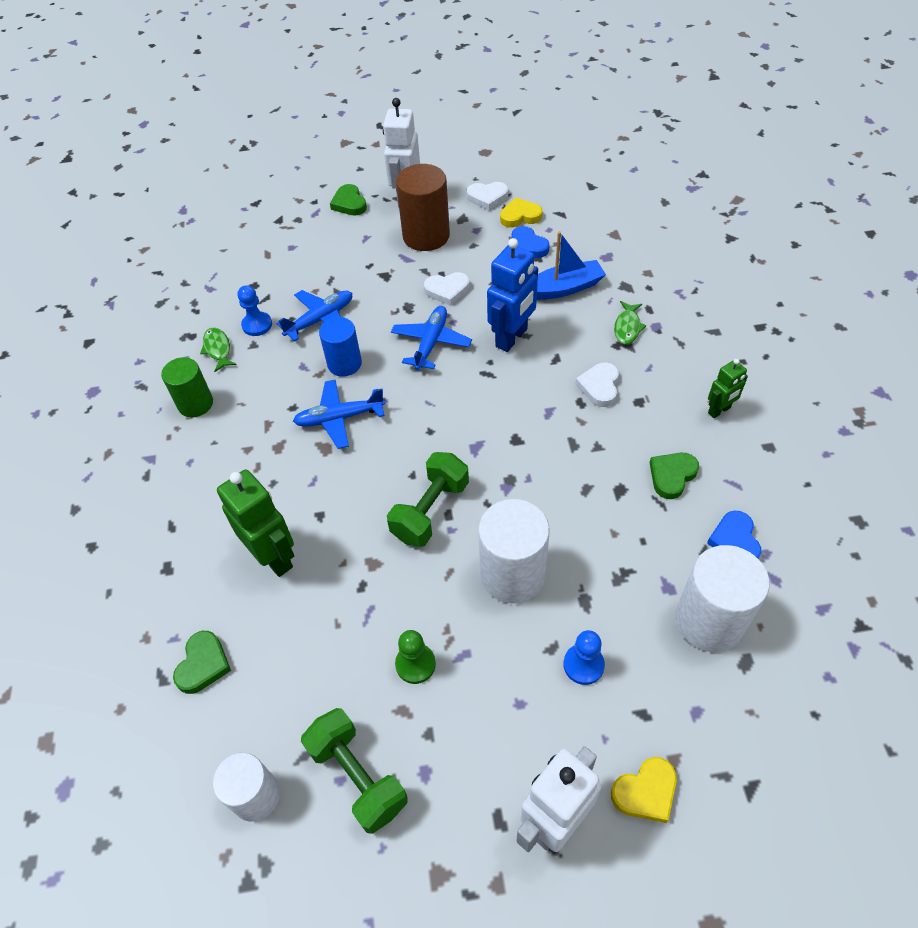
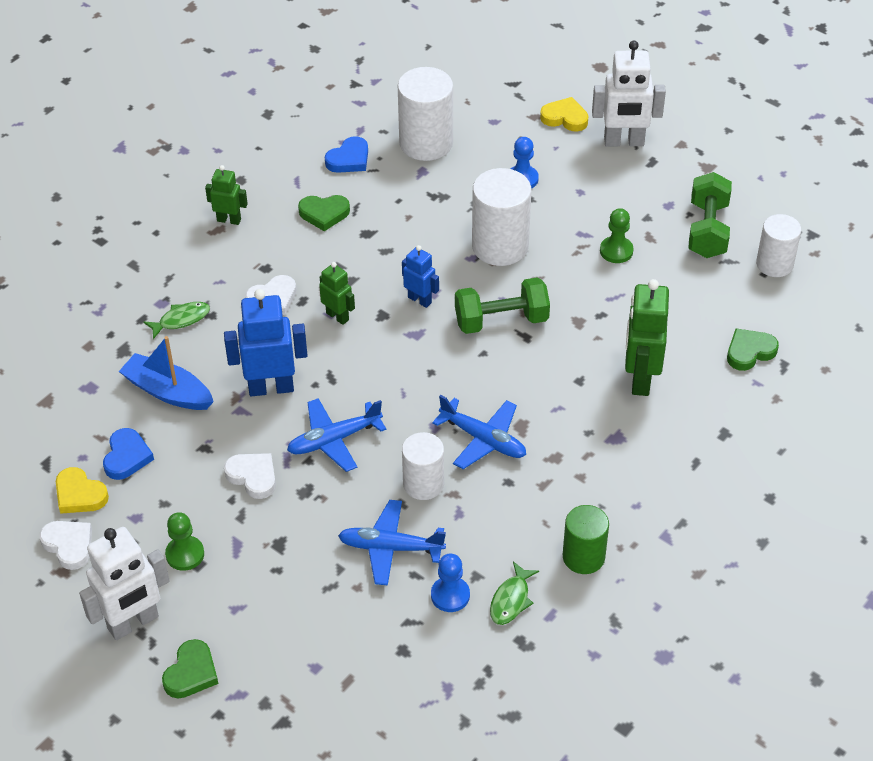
camera: 135 degrees left, 5 degrees down
(344, 364) = (423, 484): blue cylinder -> white cylinder
(426, 236) = (185, 554): brown cylinder -> green pawn
(508, 473) = (420, 300): none -> blue robot
(542, 412) = (337, 316): none -> green robot

